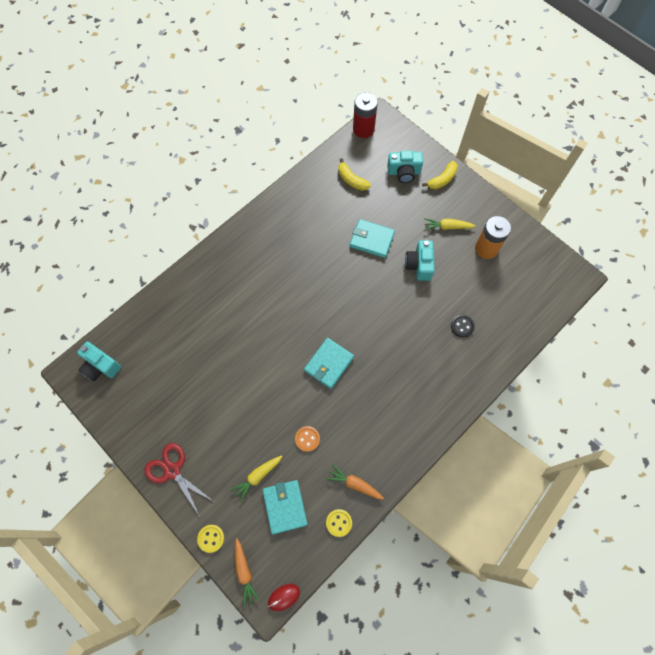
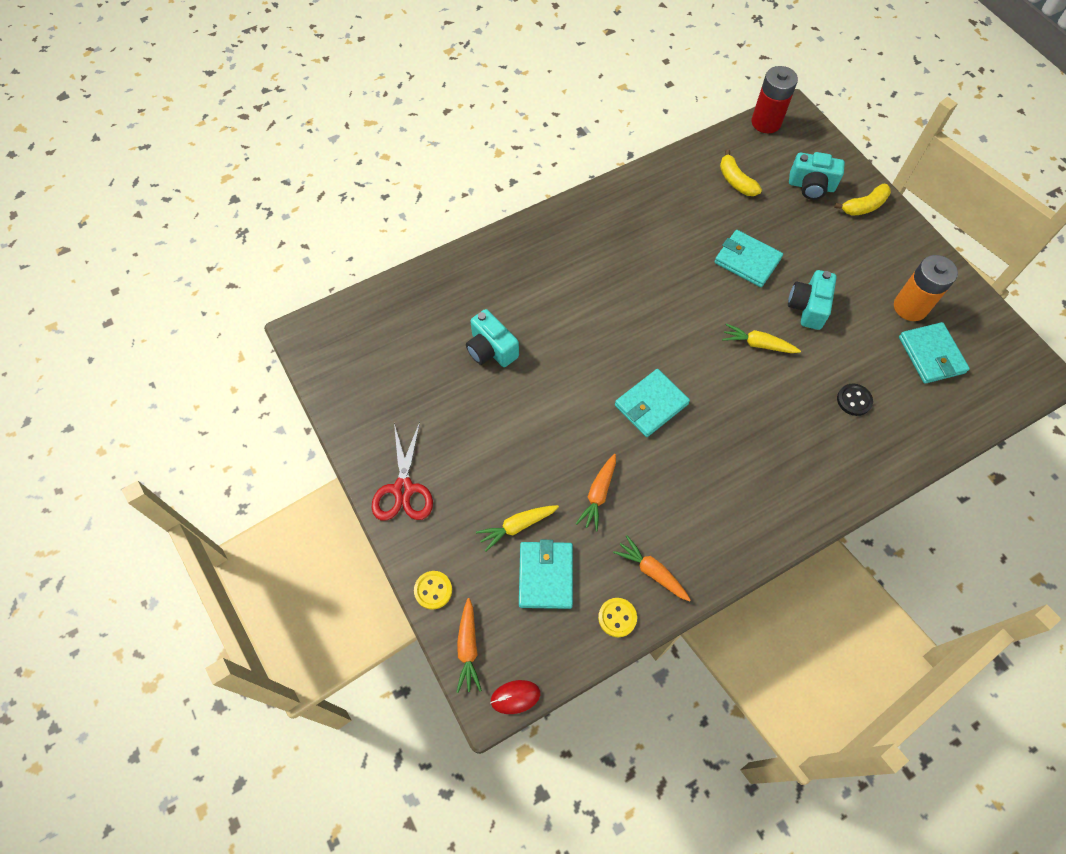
camera: 15 degrees right, 5 degrees down
(101, 366) = (343, 335): turquoise camera -> turquoise camera (491, 349)
(172, 471) = (403, 489): red scissors -> red scissors turned 150 degrees counterclockwise
(307, 439) = (598, 494): orange button -> orange carrot
(447, 227) = (858, 267): yellow carrot -> yellow carrot (758, 344)
(506, 280) = (931, 355): none -> turquoise wallet

